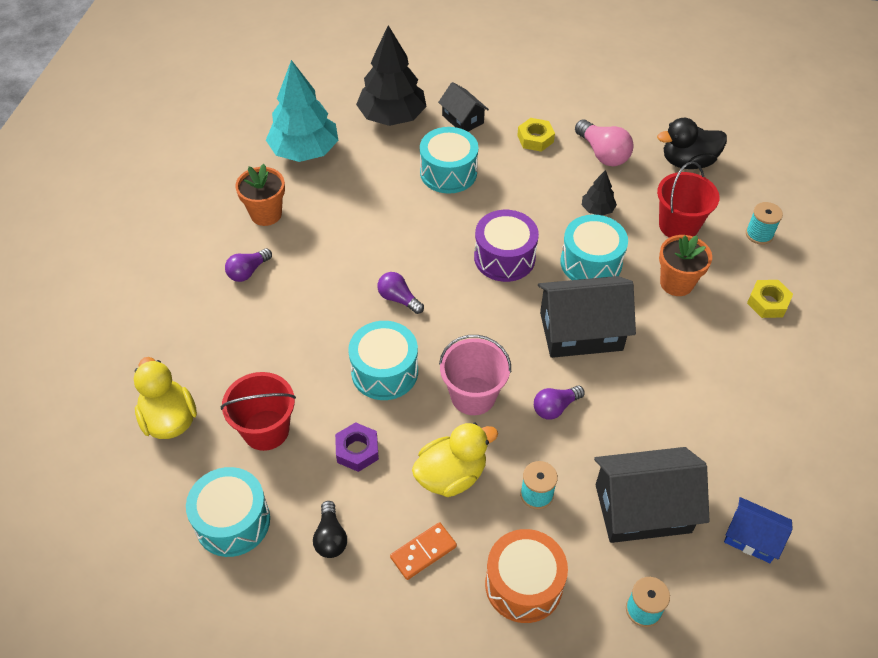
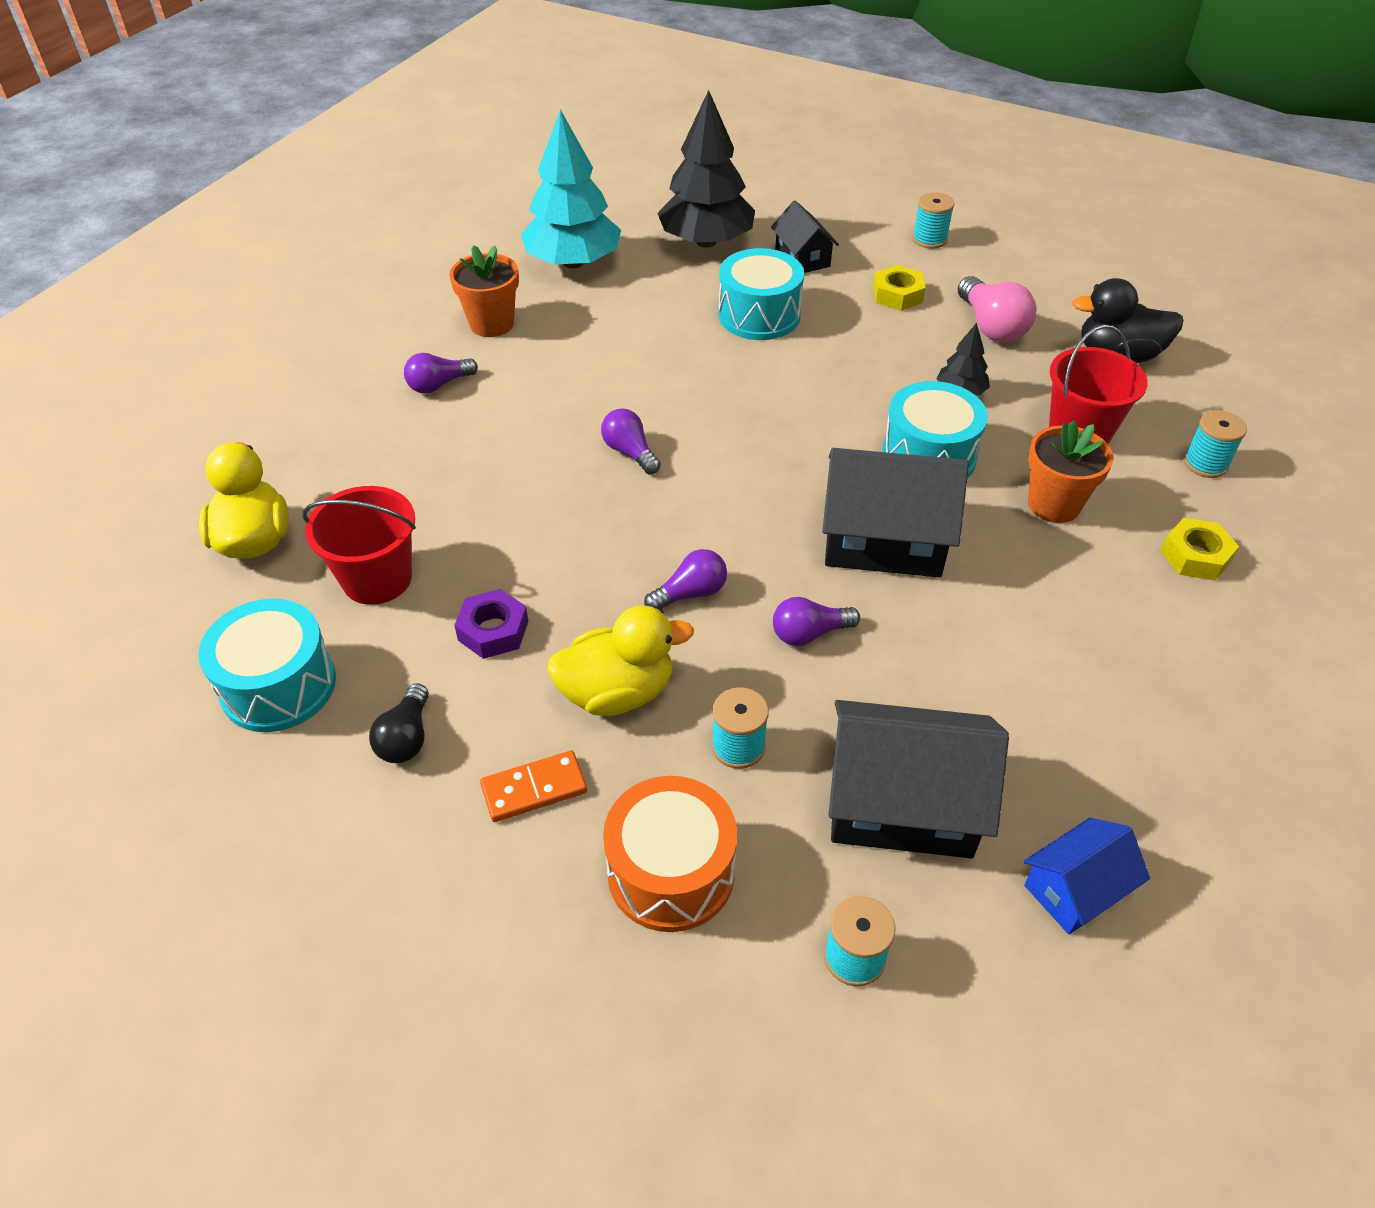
camera: 15 degrees right, 5 degrees down
(384, 371) = (574, 538): turquoise drum -> none
(473, 396) = (690, 593): pink bucket -> purple light bulb
(504, 257) = (801, 428): purple drum -> none
(543, 88) = (929, 239): none -> turquoise spool
(752, 537) = (1075, 889): blue house -> blue house turned 75 degrees counterclockwise

